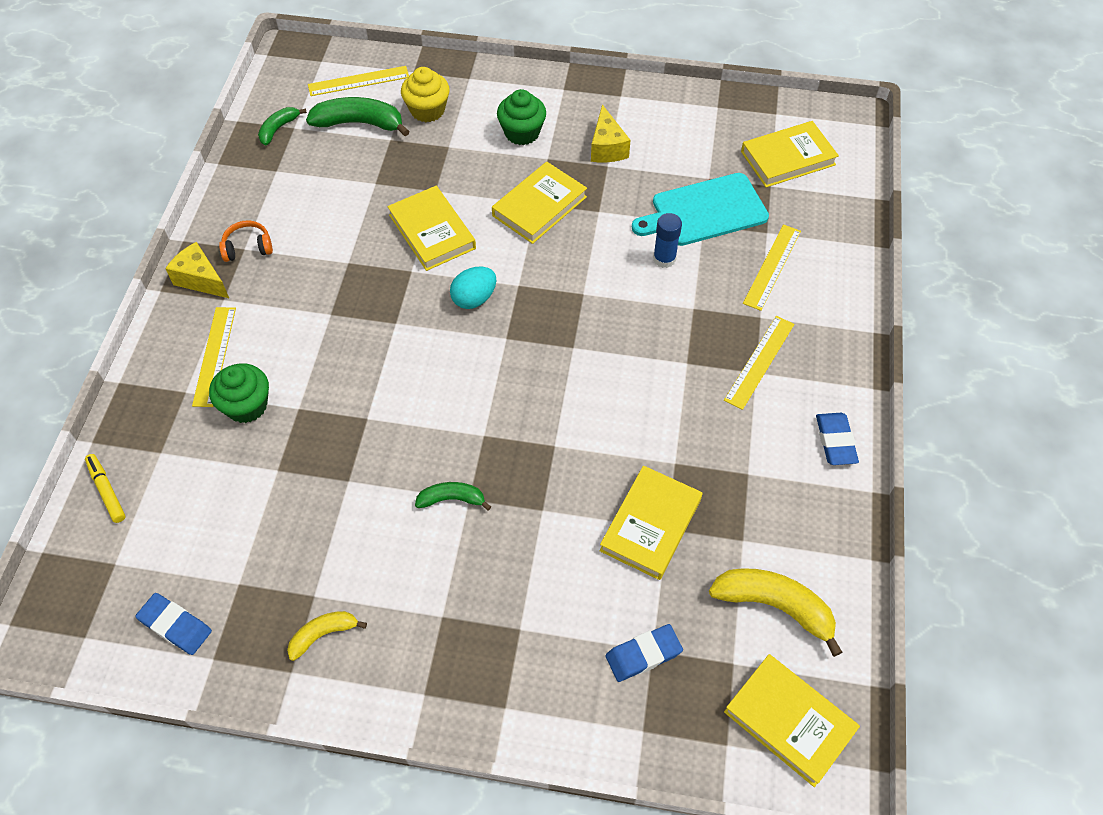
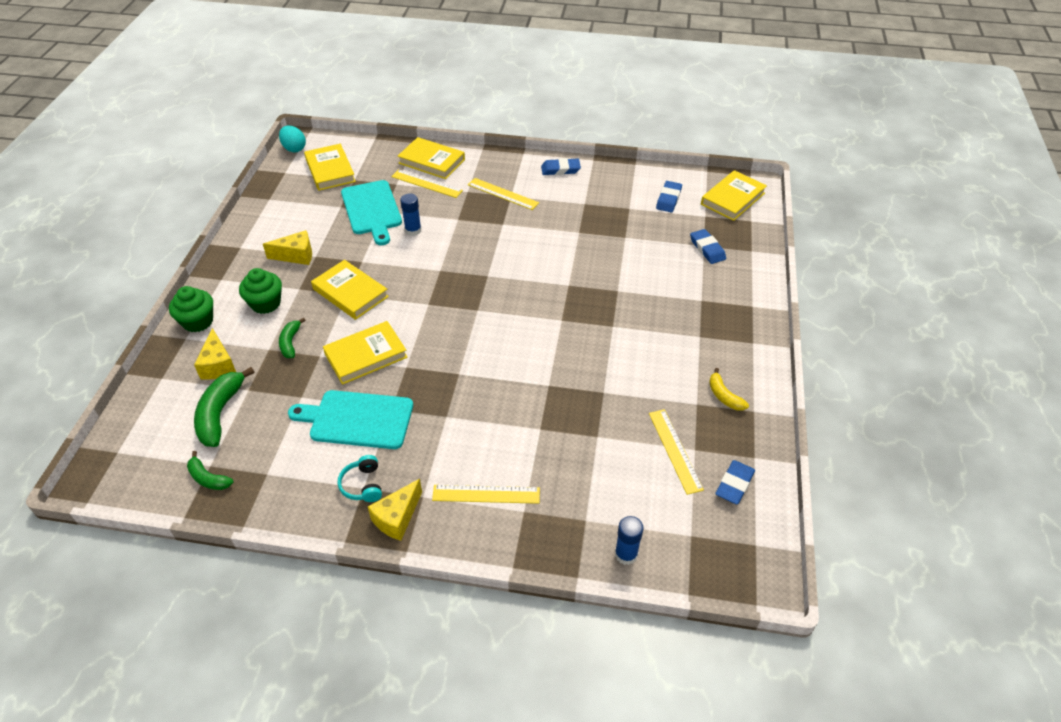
camera: 90 degrees left, 10 degrees down
(107, 491) = (626, 554): yellow marker -> blue glue stick
(247, 406) = (538, 464): green cupcake -> green cupcake (198, 321)
(248, 248) = (363, 485): orange headphones -> turquoise headphones
(336, 234) = (357, 419): none -> turquoise cutting board
(358, 81) = (159, 419): yellow ruler -> yellow ruler (674, 450)
(427, 110) = (218, 365): yellow cupcake -> yellow cheese
(452, 499) = (614, 334): green banana -> green banana (290, 342)
(474, 298) = (439, 328): turquoise egg -> turquoise egg (294, 148)
(650, 525) = (623, 243): yellow book -> yellow book (431, 161)
(774, 606) = (668, 199): yellow banana -> blue eraser

